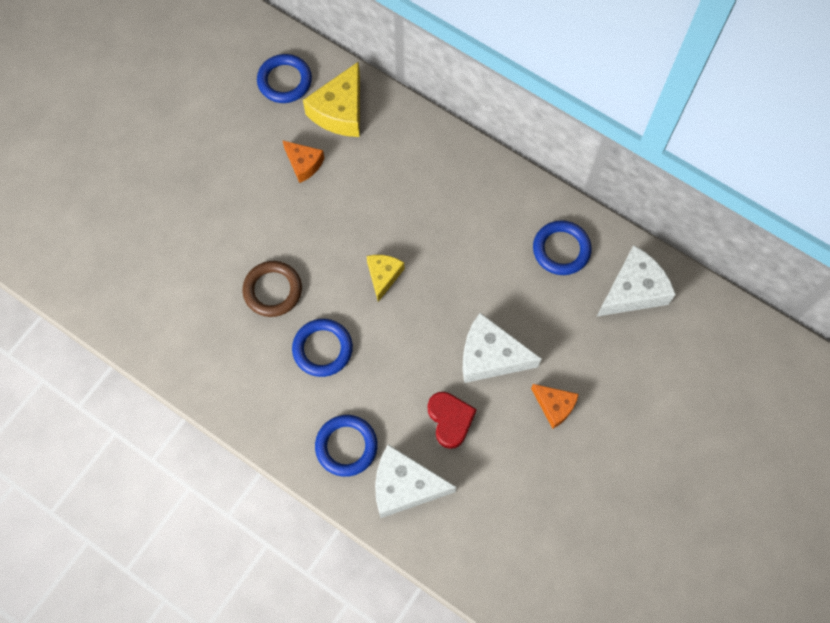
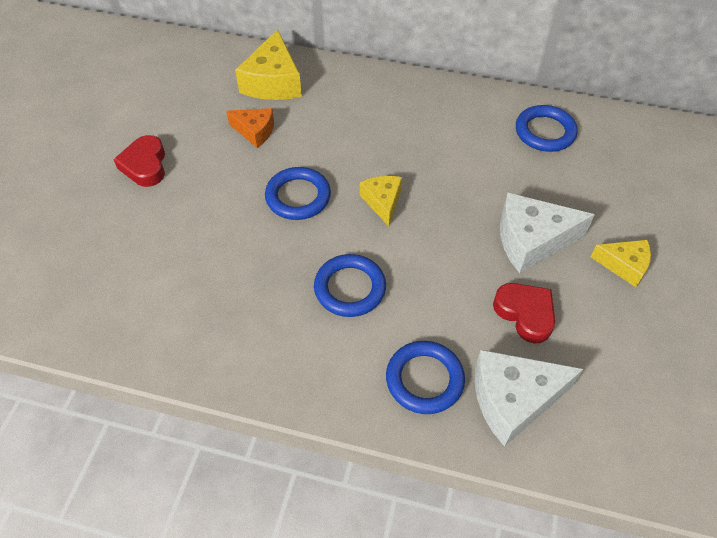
camera: 20 degrees left, 15 degrees down
(200, 171) = (145, 165): none -> red heart
(273, 290) = (269, 249): brown ring -> none
(284, 81) = (207, 73): blue ring -> blue ring (298, 197)
(554, 406) = (624, 265): orange cheese -> yellow cheese
(633, 290) = (632, 145): white cheese -> none

